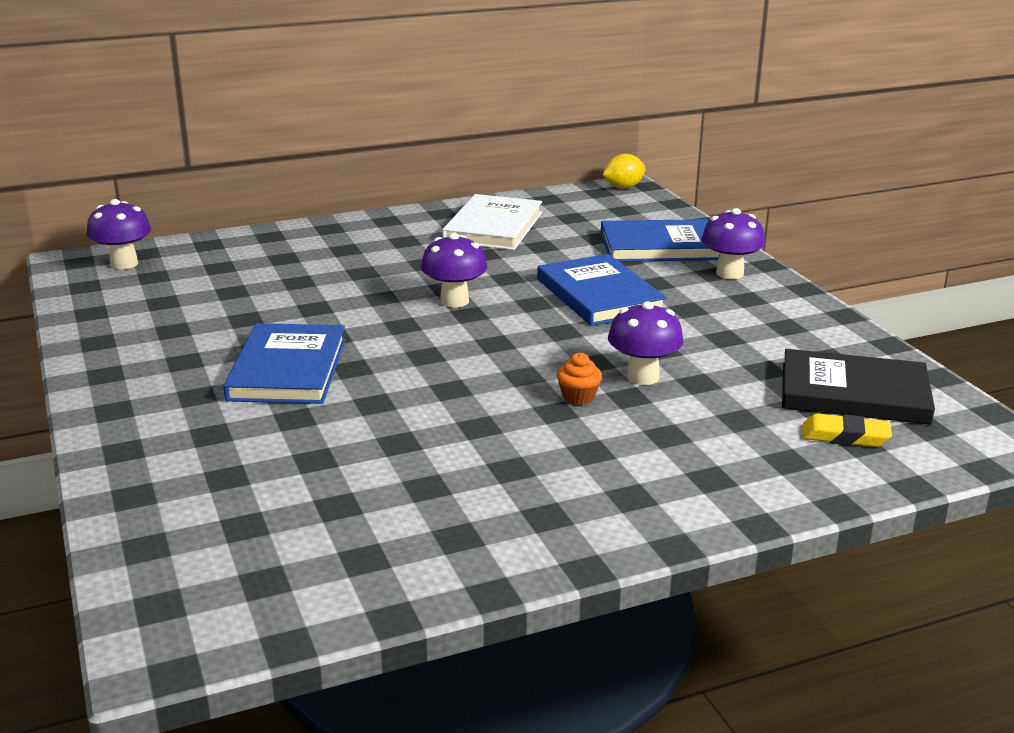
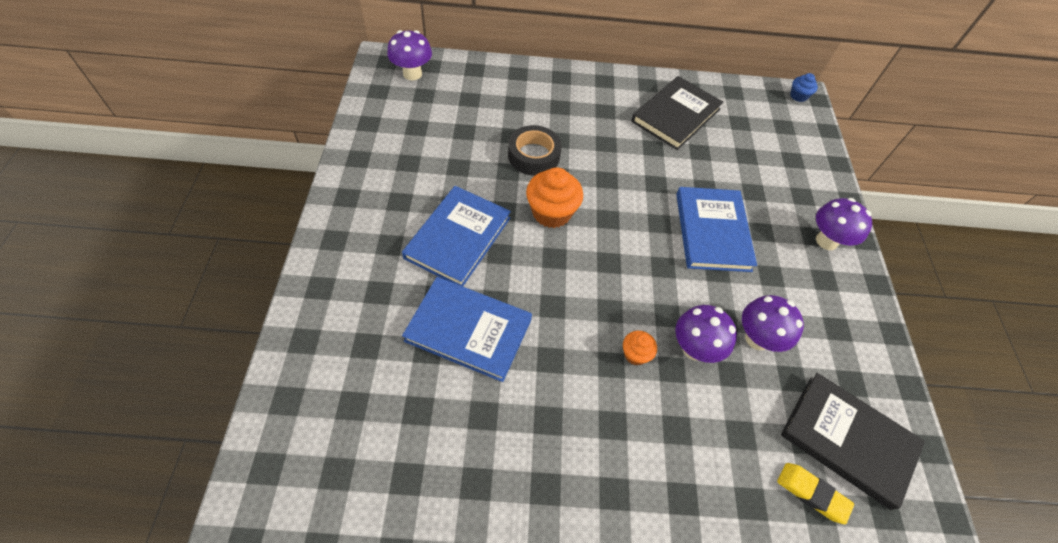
camera: 20 degrees right, 30 degrees up
(339, 290) = (533, 155): none -> black tape
(395, 325) = (551, 212): none -> orange cupcake
(454, 301) = (605, 199): purple mushroom -> purple mushroom (757, 339)
(493, 227) = (676, 115): white book -> black book
(623, 187) = (798, 96): yellow lemon -> blue cupcake
(659, 246) = (788, 184): blue book -> blue book (468, 330)

